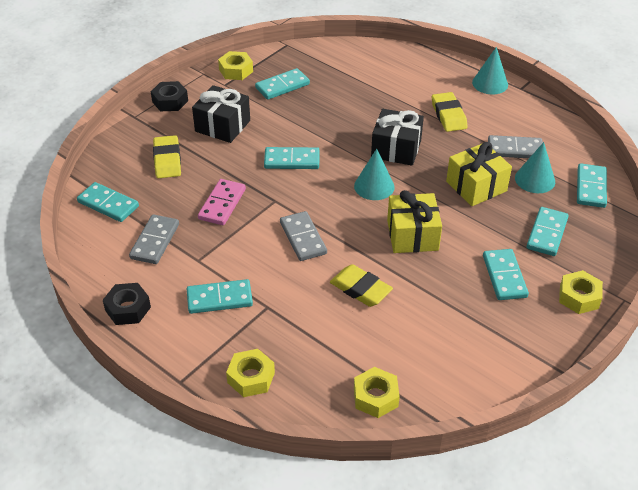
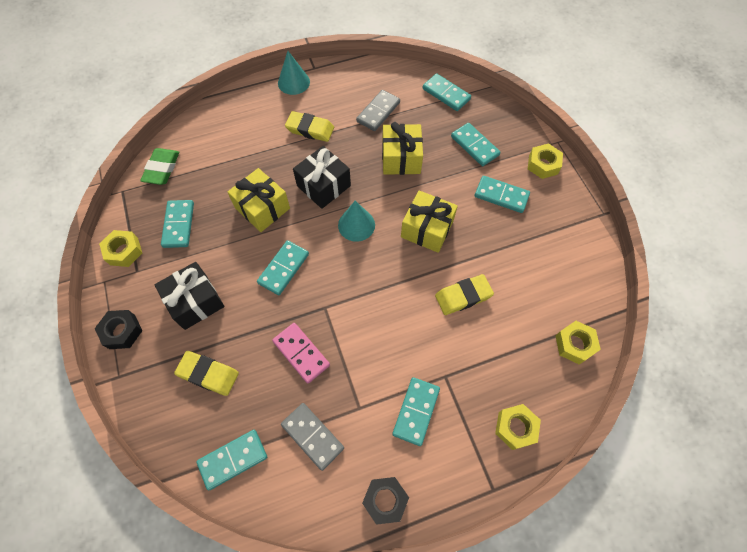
camera: 60 degrees left, 20 degrees up
(303, 238) = (383, 309): grey domino -> none
(325, 54) = (162, 169): none -> green eraser
(339, 123) = (262, 208): none -> yellow gift
(535, 179) = (417, 120): turquoise cone -> none

